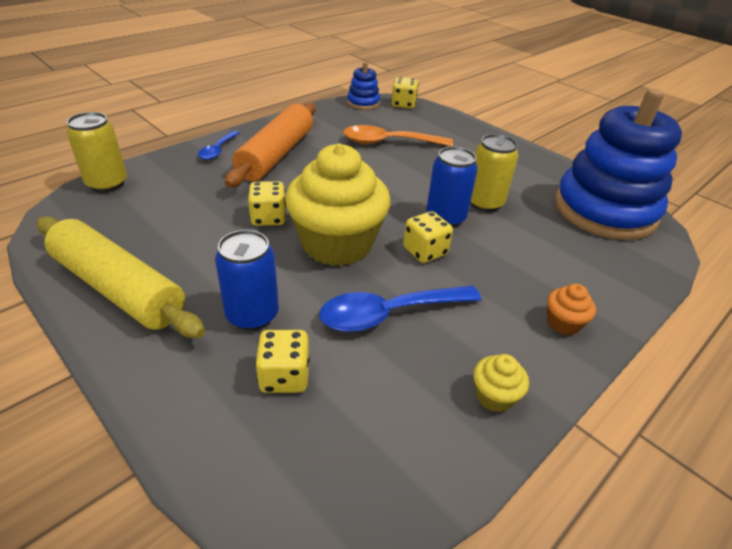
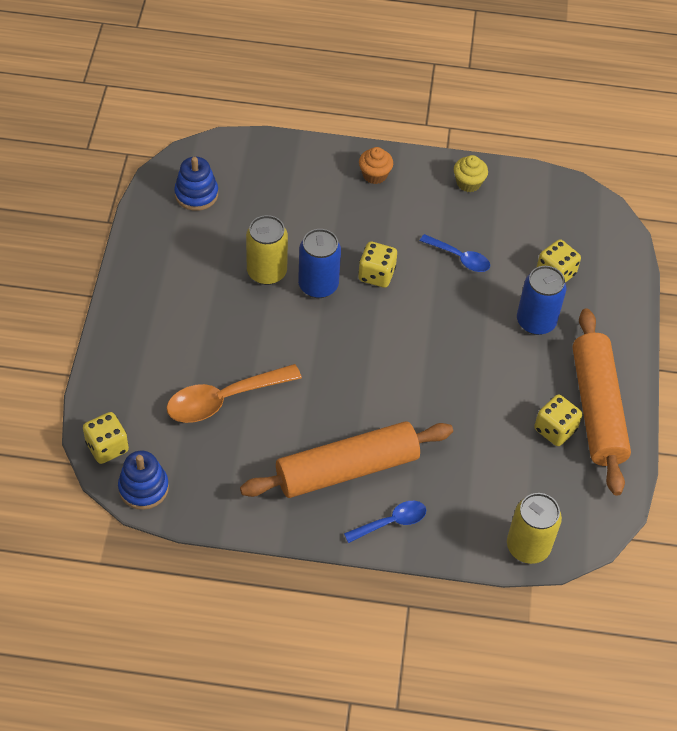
camera: 130 degrees left, 15 degrees up
(118, 288) = (597, 408): yellow rolling pin -> orange rolling pin
(268, 218) = (442, 393): yellow dice -> yellow dice (555, 429)
(337, 244) = (424, 329): yellow cupcake -> none
(389, 142) = (224, 399): orange spoon -> orange spoon turned 105 degrees clockwise
(389, 314) = (460, 258): blue spoon -> blue spoon, size x0.59
(604, 211) = (196, 194): blue stacking toy -> blue stacking toy, size x0.44

